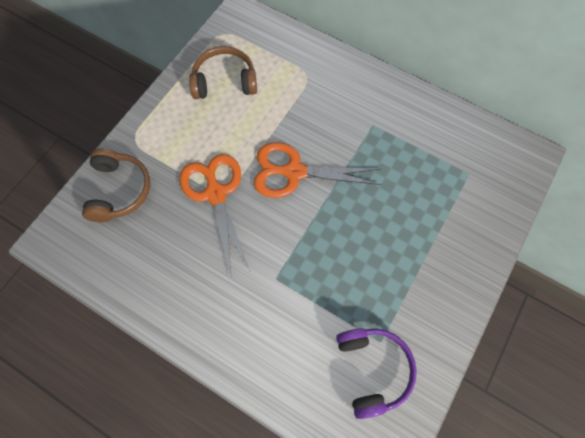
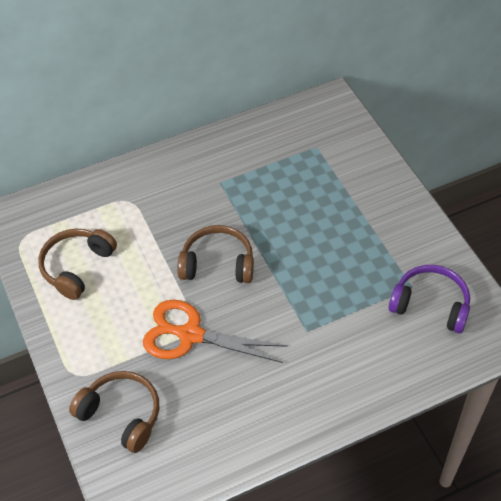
camera: 55 degrees left, 15 degrees down
(294, 172) = (217, 263): orange scissors -> brown headphones

